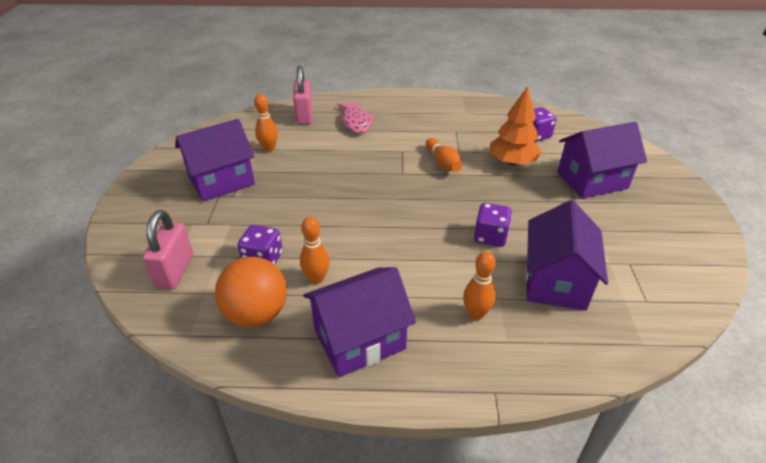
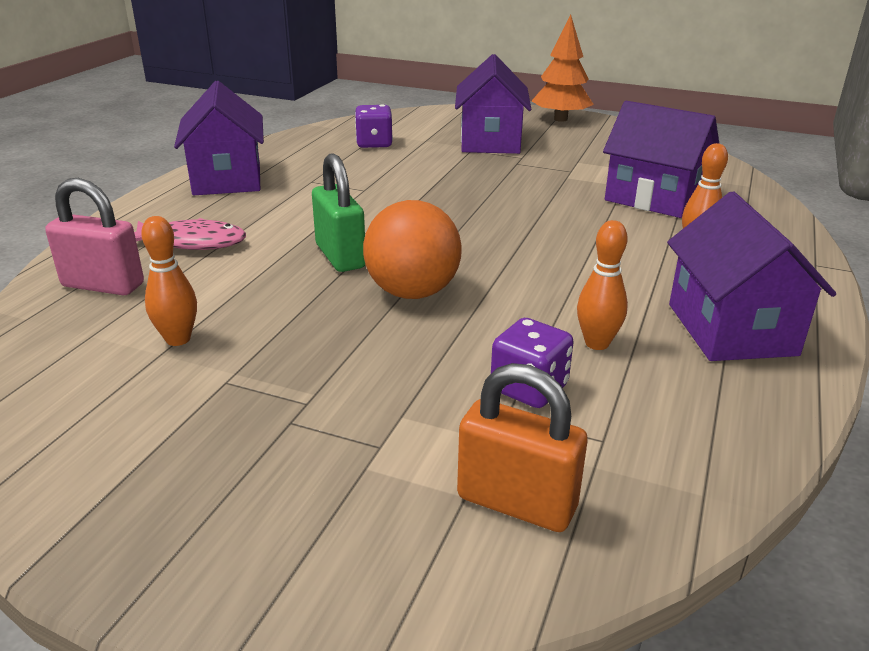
camera: 70 degrees left, 10 degrees down
(175, 271) = (516, 503): pink padlock -> orange padlock
(221, 181) = (239, 412): purple house -> purple house (227, 179)
(256, 314) = (664, 411): orange ball -> orange ball (412, 292)
(368, 167) = (340, 256): none -> green padlock
(442, 163) = (381, 204): orange bowling pin -> none
(490, 236) = (561, 211): purple dice -> none
(512, 162) = (419, 167): orange tree -> orange tree (560, 119)

